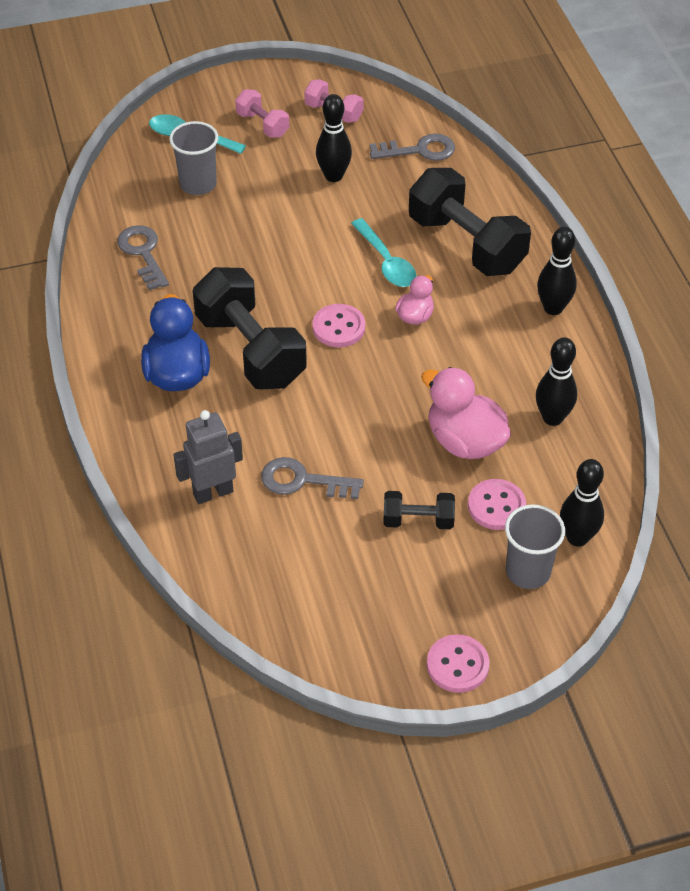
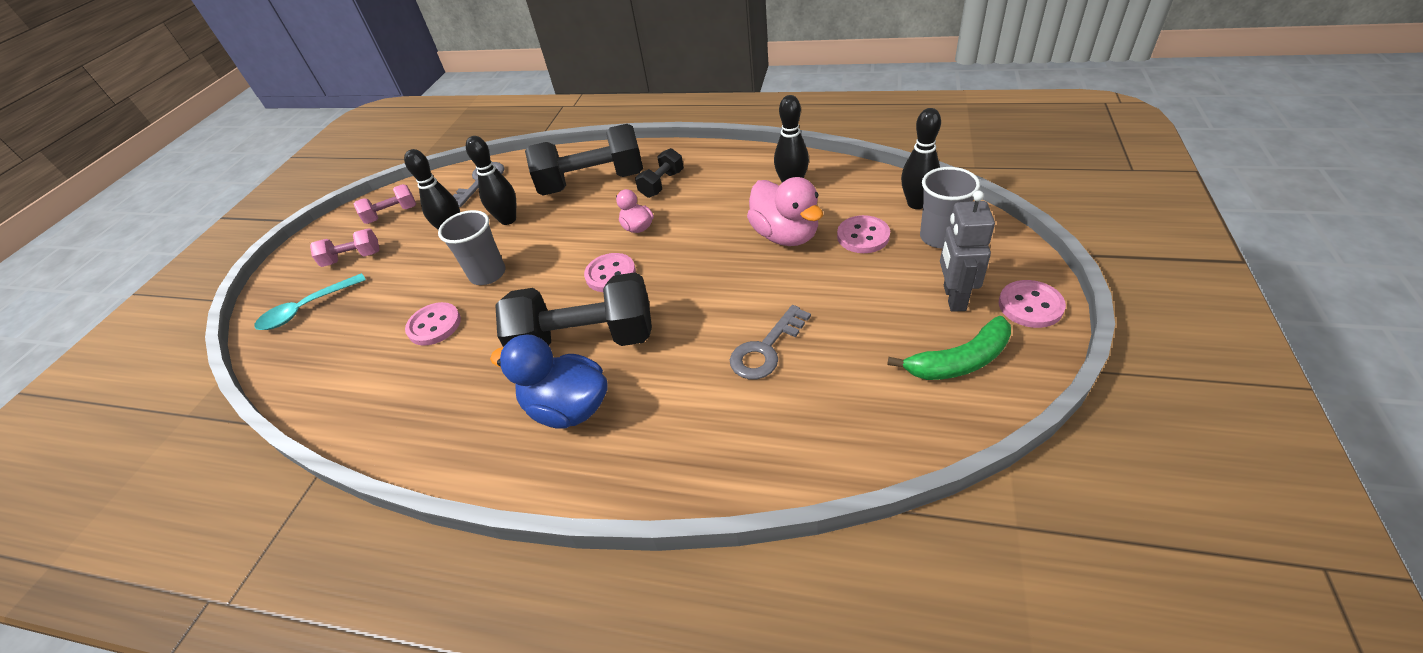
camera: 55 degrees left, 5 degrees down
(143, 253) = (396, 388): grey key -> none
(198, 184) = (364, 319): grey cup -> grey cup (488, 274)
(213, 492) = (739, 425): grey robot -> grey robot (953, 298)
(215, 236) = (434, 325): none -> pink button
(356, 624) = (959, 361): none -> green banana
(386, 262) = (569, 228): turquoise spoon -> none
(418, 520) = (854, 285): black dumbbell -> black dumbbell (662, 184)
(465, 441) = (785, 235): pink duck -> pink duck turned 105 degrees counterclockwise
(553, 308) = (689, 159): black bowling pin -> black bowling pin (508, 220)

